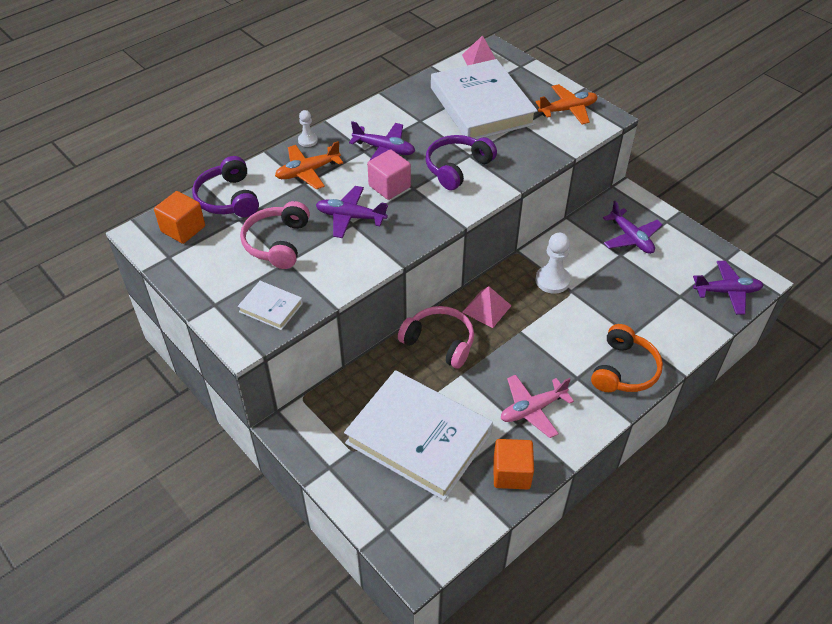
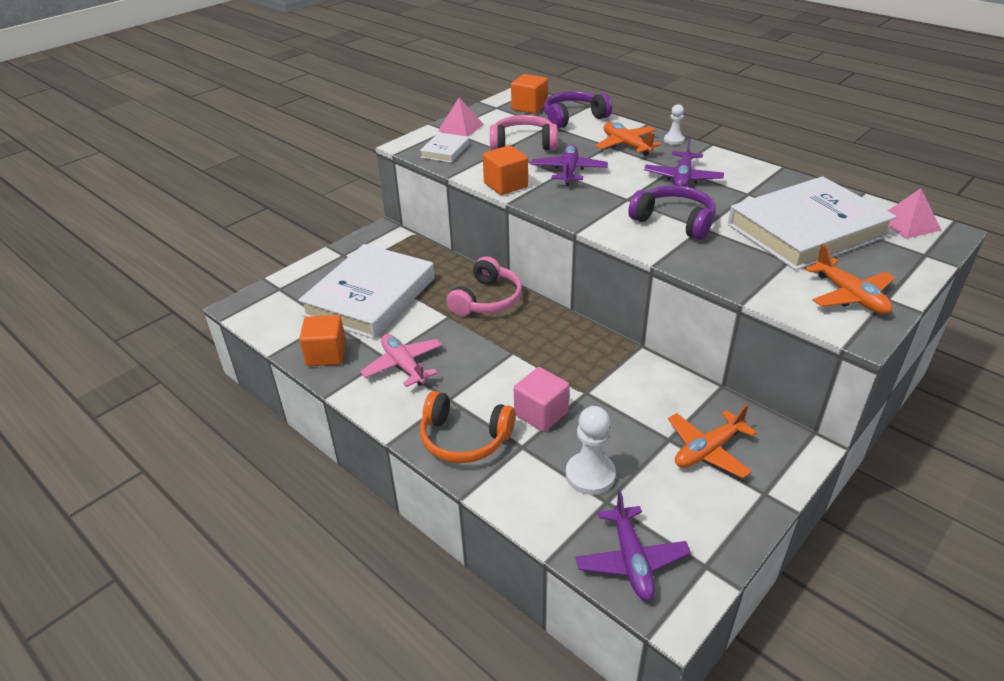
camera: 85 degrees right, 10 degrees down
(367, 264) = (505, 185): none -> orange cube
(389, 186) = (623, 186): pink cube -> pink cube (541, 413)
(486, 309) = (540, 327): pink pyramid -> pink pyramid (460, 127)
(552, 280) = (599, 375): white pawn -> white pawn (590, 475)
(631, 238) = (708, 450): purple plane -> orange plane

